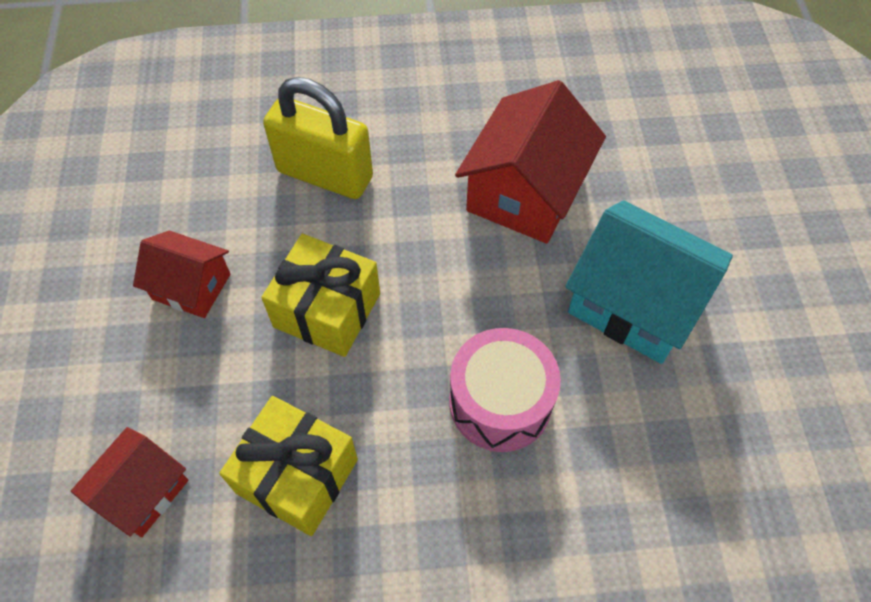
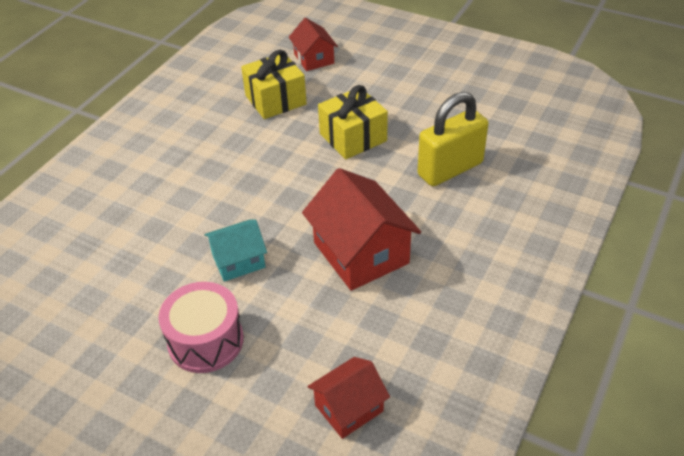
camera: 125 degrees right, 15 degrees down
(191, 286) = (410, 98): red house -> red house (349, 408)
(500, 402) = (241, 176): pink drum -> pink drum (205, 341)
(635, 303) = (238, 261): turquoise house -> turquoise house, size x0.58

